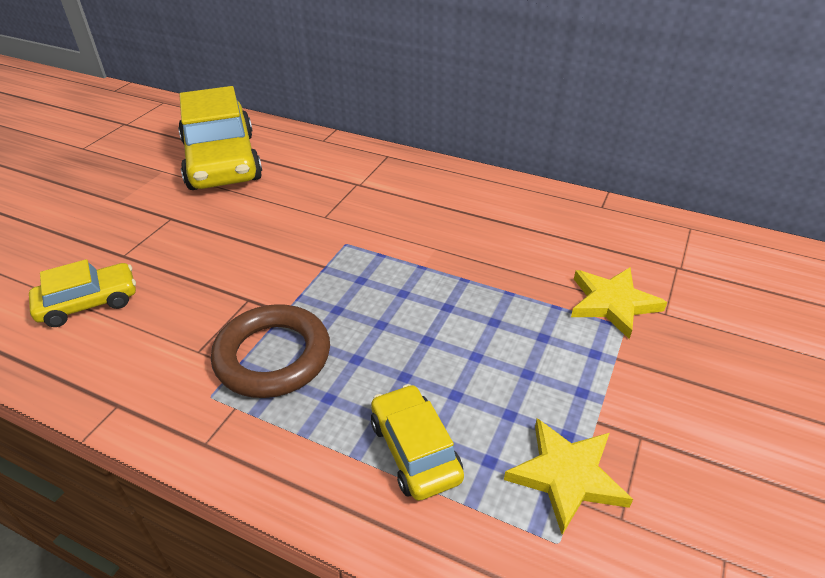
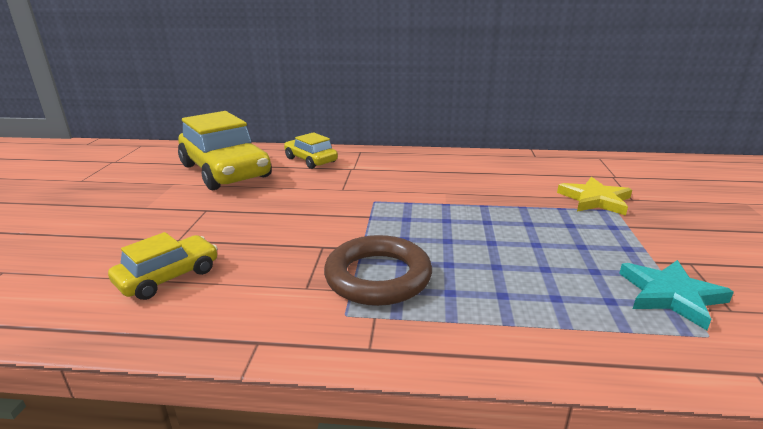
camera: 20 degrees left, 15 degrees down
(415, 450) = (550, 308): yellow car -> yellow car (310, 160)
(566, 476) = (670, 295): yellow star -> turquoise star

